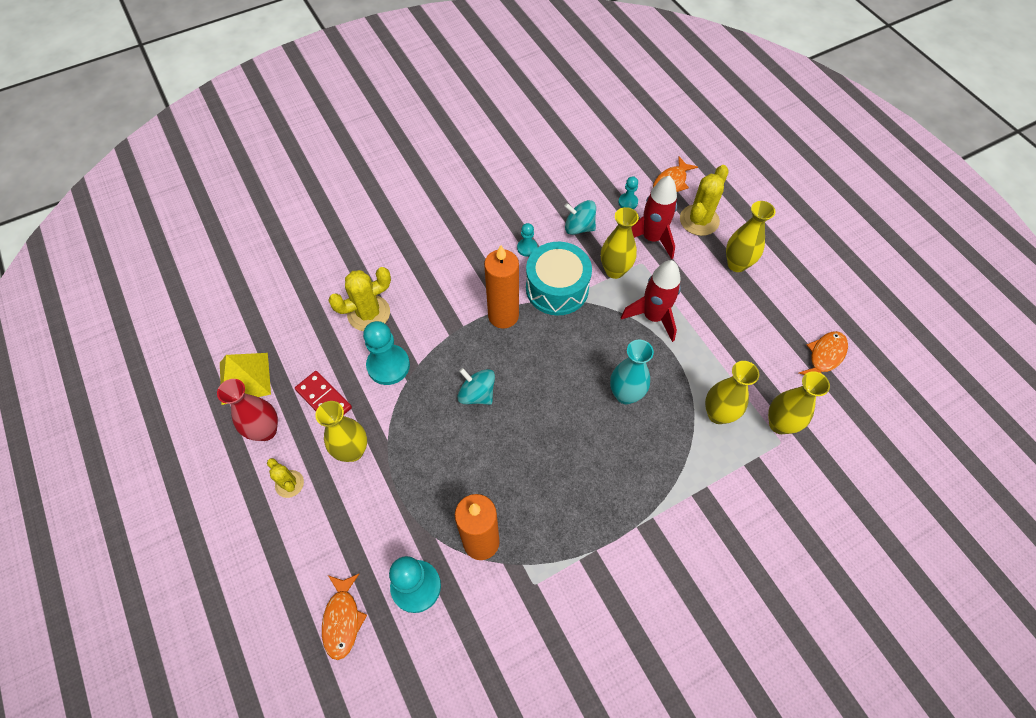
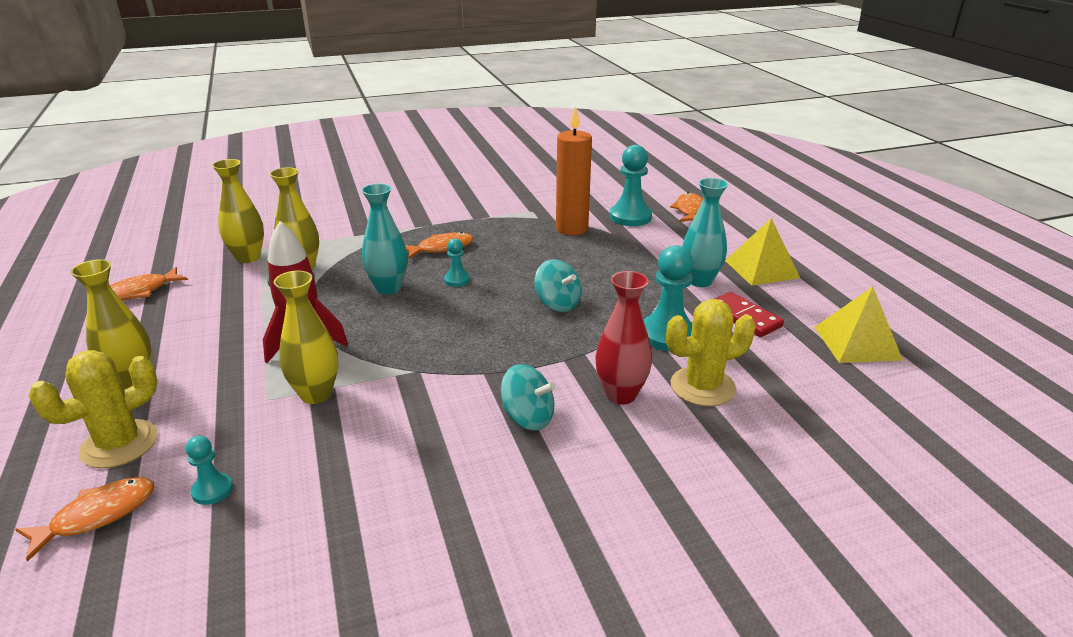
camera: 170 degrees left, 30 degrees down
(266, 431) = (805, 302): red vase -> red vase (620, 395)
(289, 484) = (761, 269): yellow cactus -> yellow pyramid
(352, 451) = (699, 281): yellow vase -> turquoise vase
(503, 316) = (505, 364): orange candle -> none
(527, 248) = (437, 439): turquoise pawn -> turquoise pawn (457, 280)
(557, 288) = (415, 384): turquoise drum -> none
(579, 227) = (331, 459): turquoise spinning top -> turquoise spinning top (528, 418)
(606, 473) = (442, 248): none -> orange fish
(651, 238) = (224, 428): red rocket -> none

